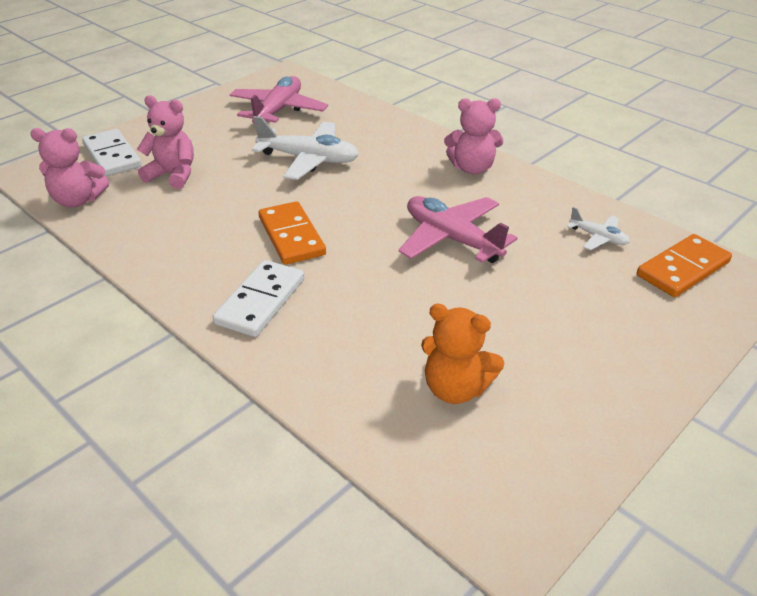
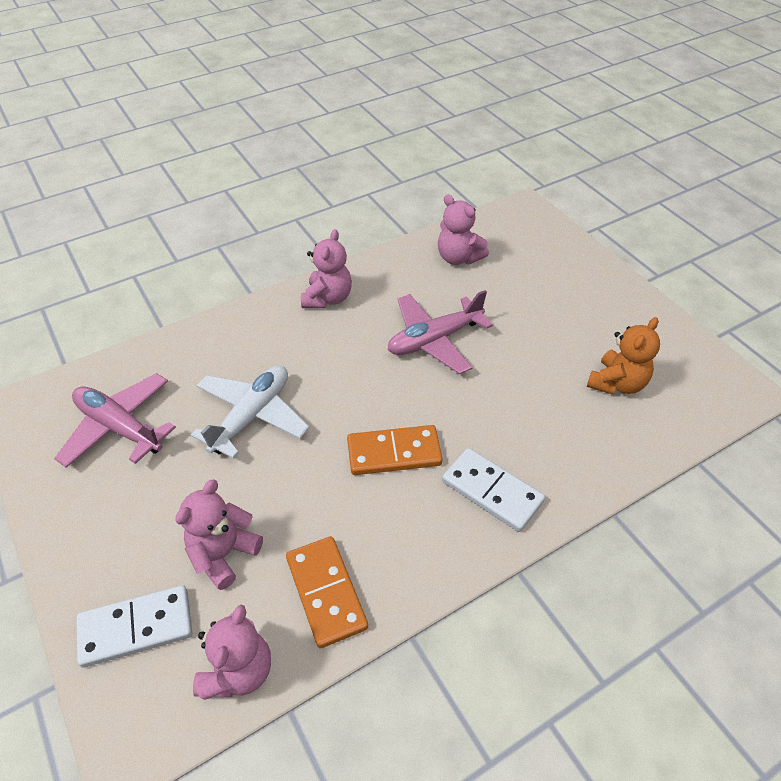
camera: 75 degrees left, 10 degrees up
(598, 237) = (458, 258): white plane -> pink teddy bear
(682, 269) = (507, 231): orange domino -> orange domino (326, 592)

